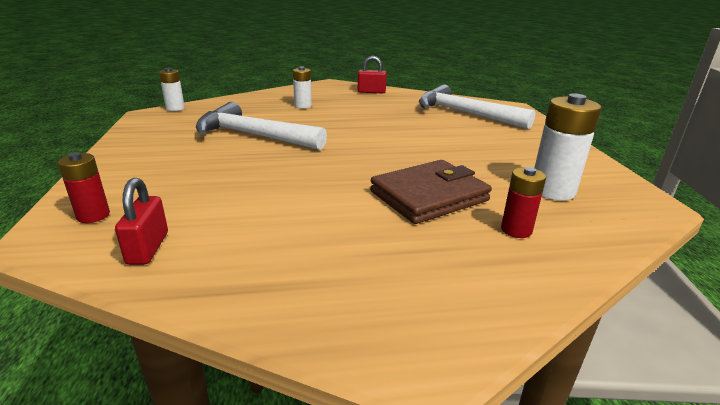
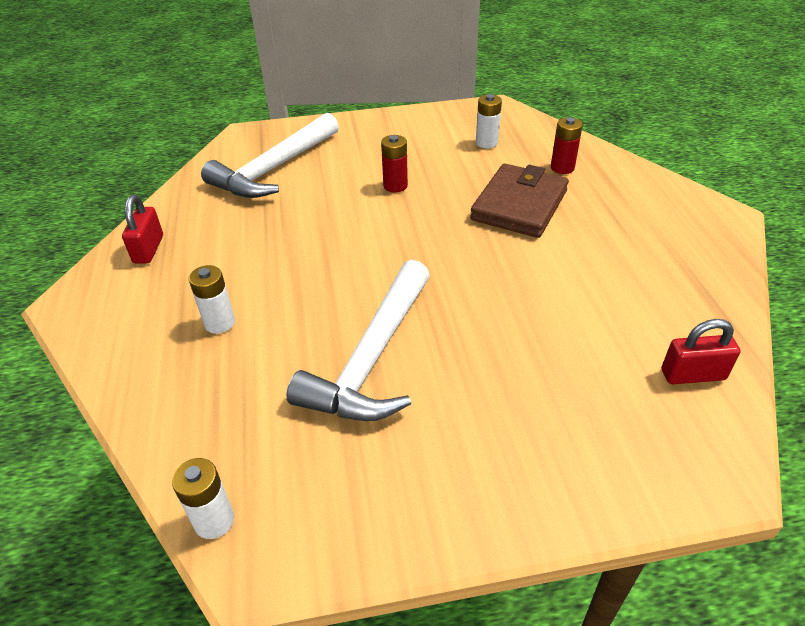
camera: 90 degrees left, 15 degrees up
(93, 215) = (660, 451): red battery -> red battery (395, 186)
(429, 196) = (519, 205): brown wallet -> brown wallet turned 60 degrees clockwise
(552, 190) = (486, 143): white battery -> white battery, size x0.60

